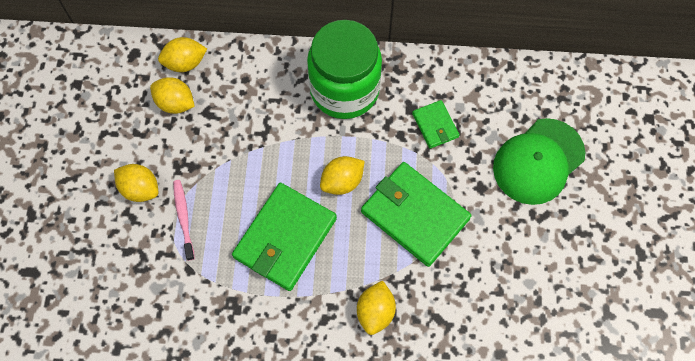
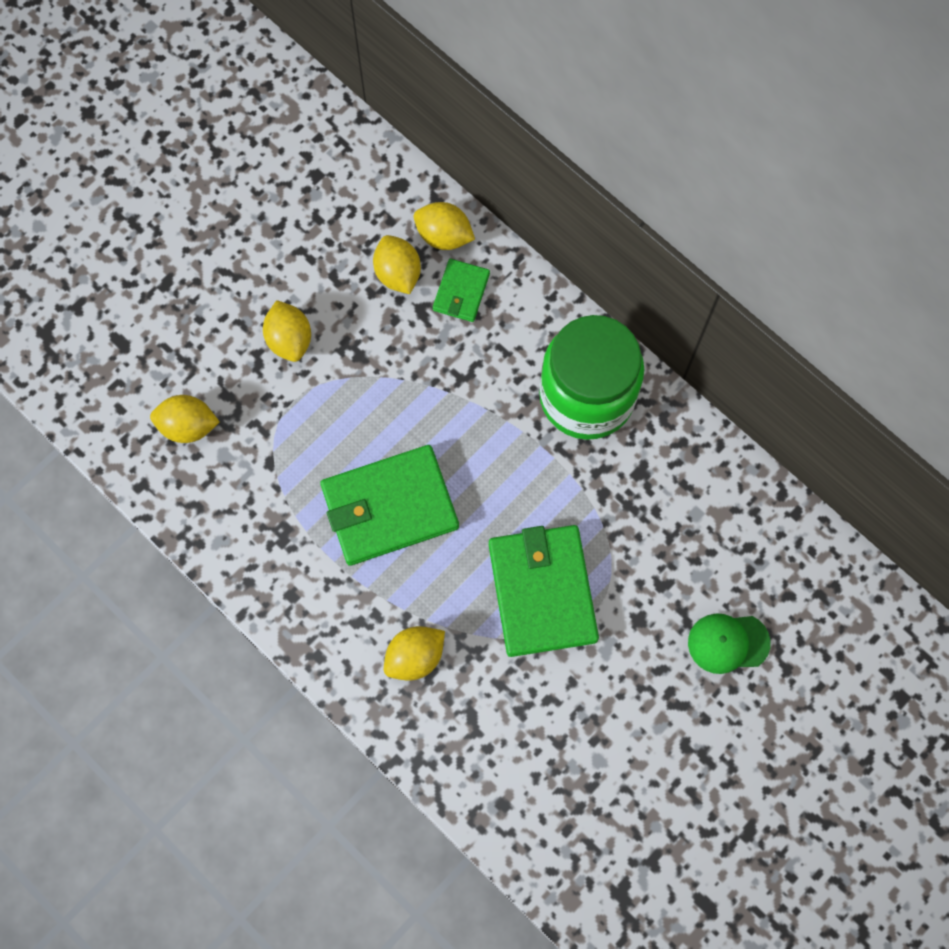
camera: 40 degrees right, 5 degrees up
(183, 218) = (307, 404): pink toothbrush -> none
(342, 182) = (497, 495): yellow lemon -> yellow lemon (188, 426)
(435, 125) = (650, 513): green wallet -> green wallet (461, 292)
(538, 161) = (728, 643): green cap -> green cap, size x0.58

